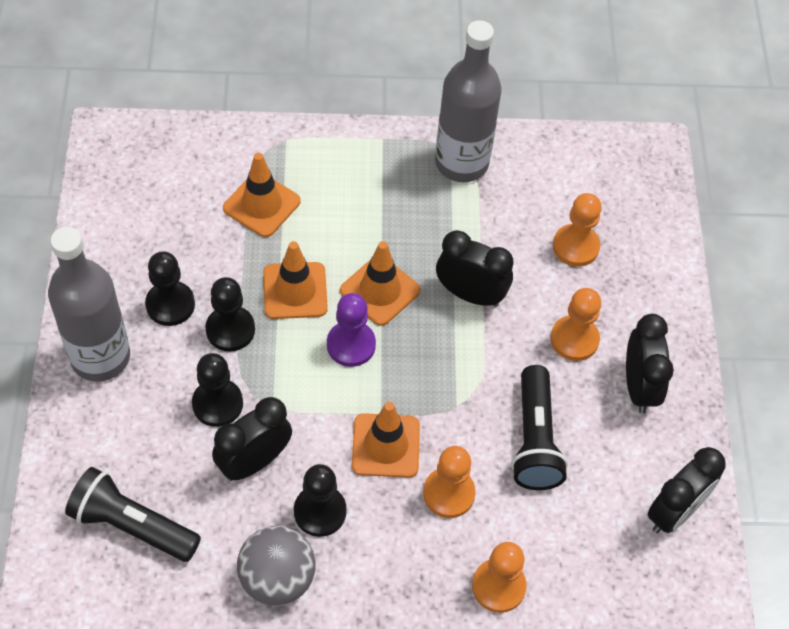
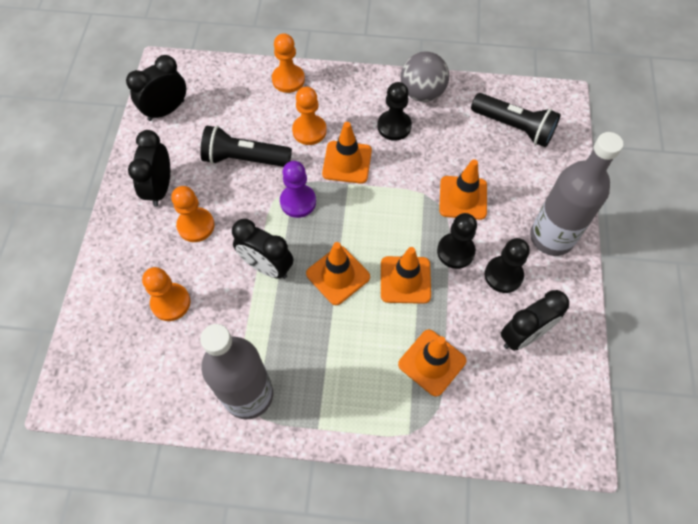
camera: 170 degrees left, 5 degrees up
(217, 404) = (463, 198): black pawn -> orange traffic cone
(254, 461) = (436, 158): black clock -> black clock (523, 335)
(351, 345) = (364, 233): purple pawn -> purple pawn (298, 202)
(535, 440) = (244, 159): black flashlight -> black flashlight turned 90 degrees counterclockwise

